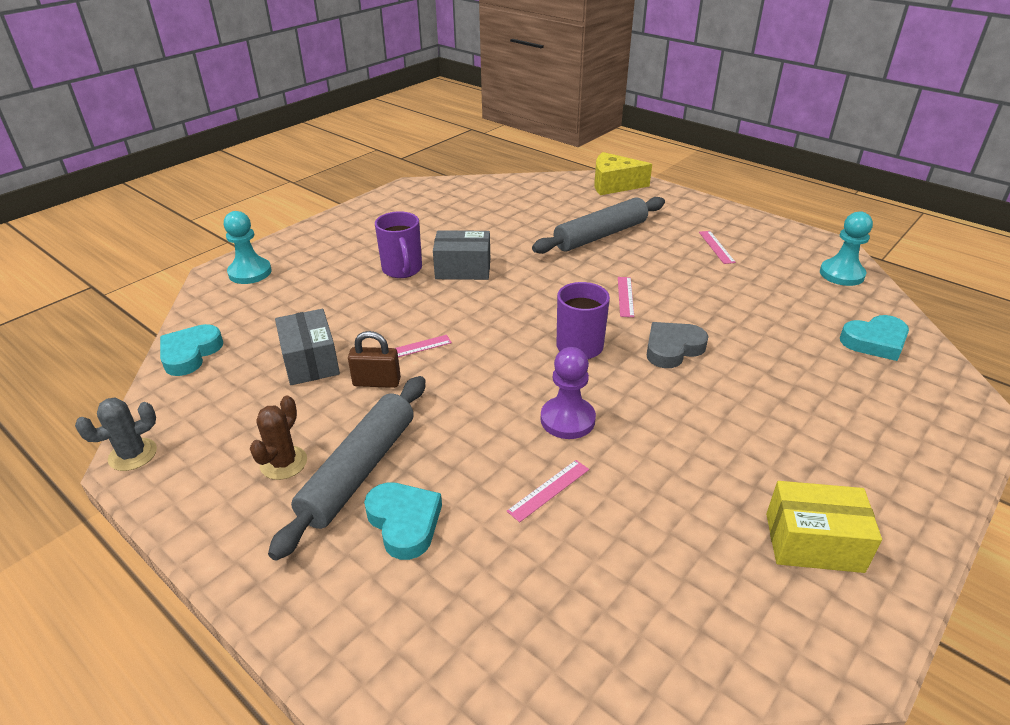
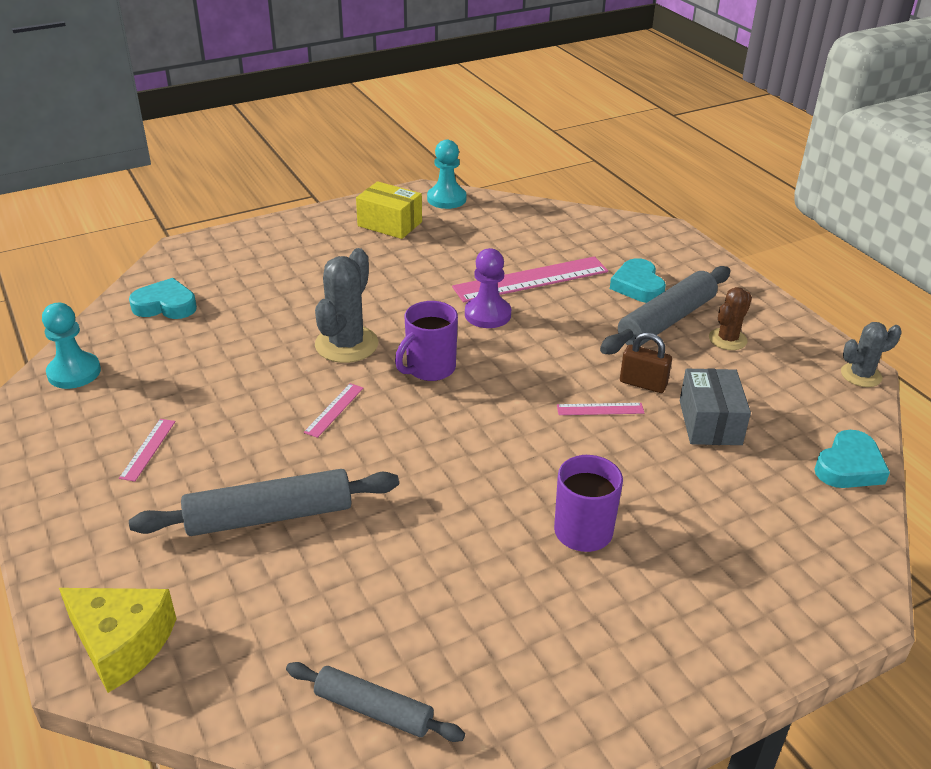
camera: 160 degrees left, 0 degrees up
(250, 272) = (810, 590): turquoise pawn -> turquoise pawn (446, 199)
(463, 269) = (499, 507): grey box -> none
(480, 191) = (373, 709): none -> grey rolling pin
(549, 490) = (531, 279): pink ruler -> pink ruler, size x2.19
(672, 348) = (346, 344): grey heart -> grey cactus

